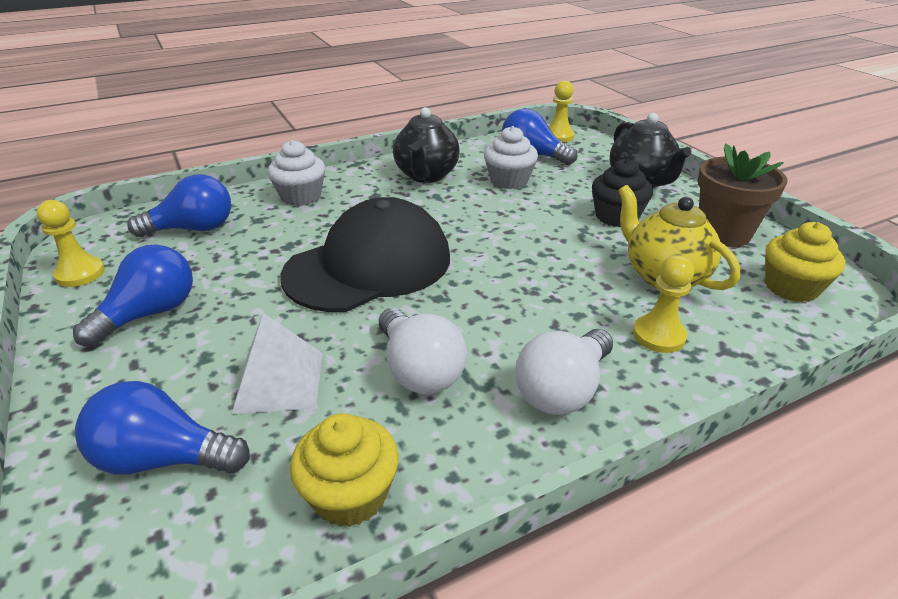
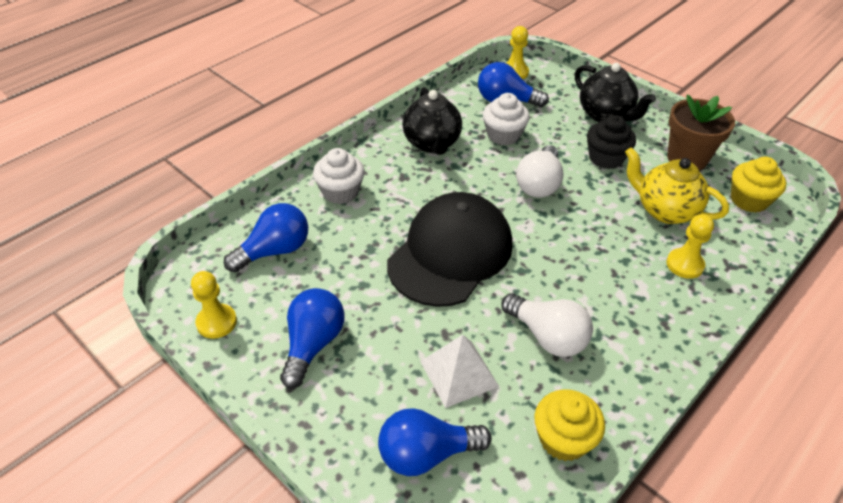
camera: 20 degrees left, 10 degrees up
(563, 390) = (647, 325): white light bulb -> white light bulb (539, 184)

